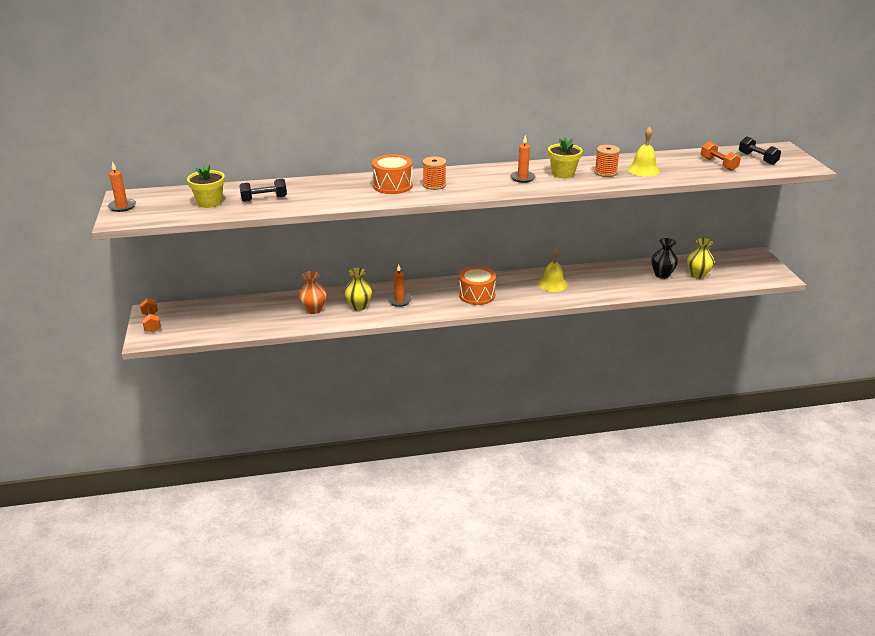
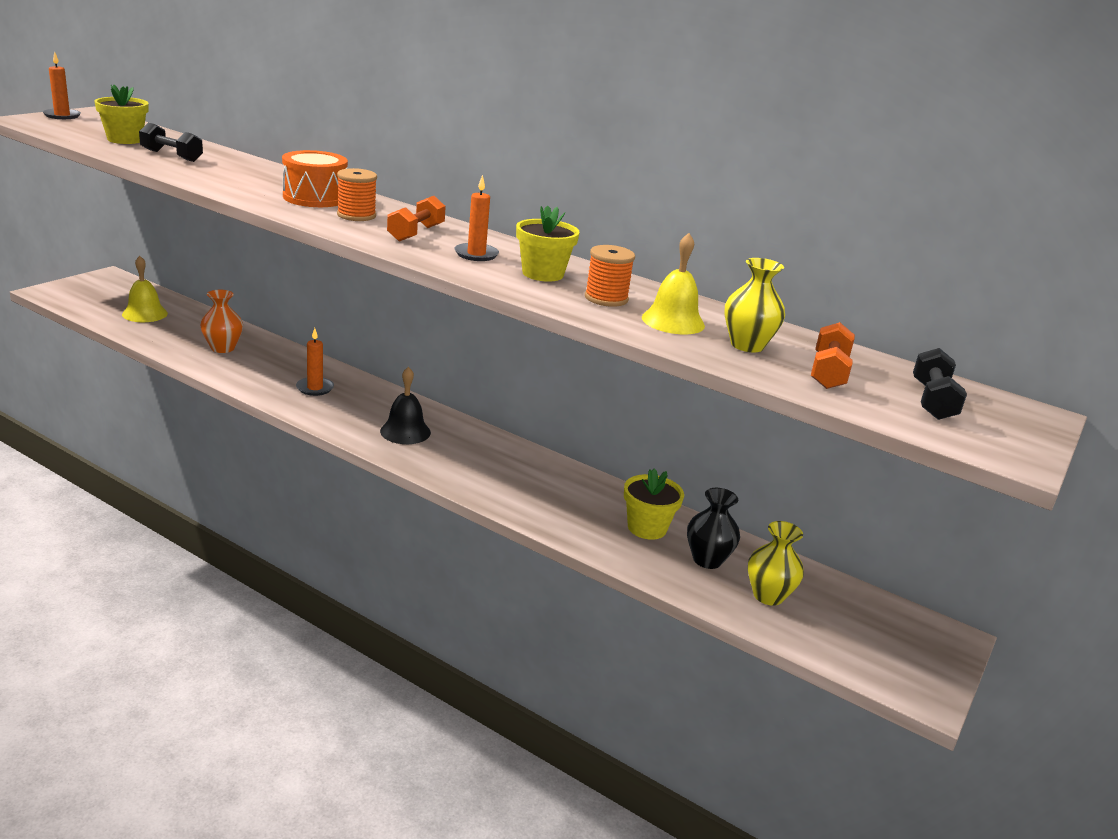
camera: 40 degrees right, 5 degrees down
(151, 322) = (87, 283): orange dumbbell -> orange dumbbell (416, 233)
(359, 306) = (266, 369): yellow vase -> yellow vase (747, 345)
(477, 295) = (405, 431): orange drum -> black bell
(552, 284) = (522, 475): yellow bell -> yellow bell (145, 314)
(626, 276) = (647, 528): none -> yellow flower pot

